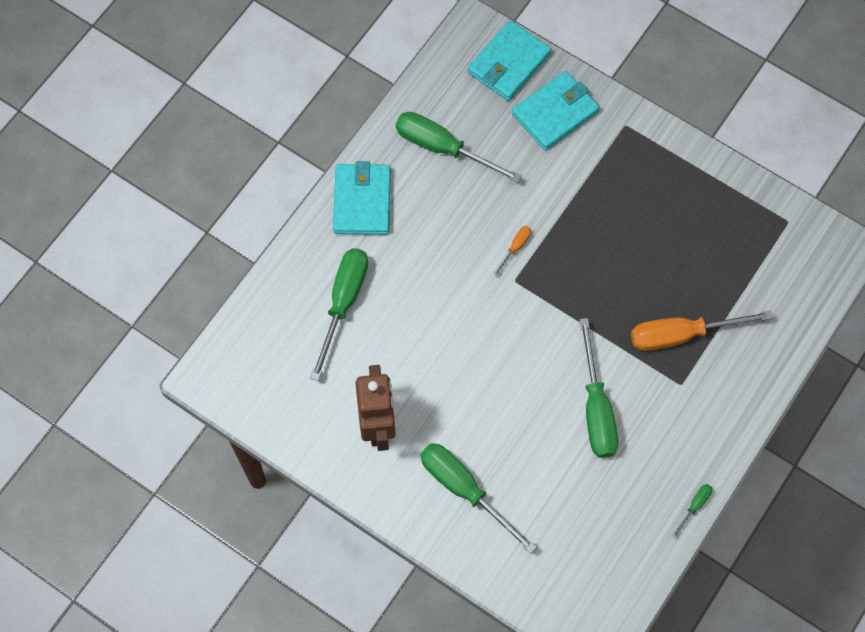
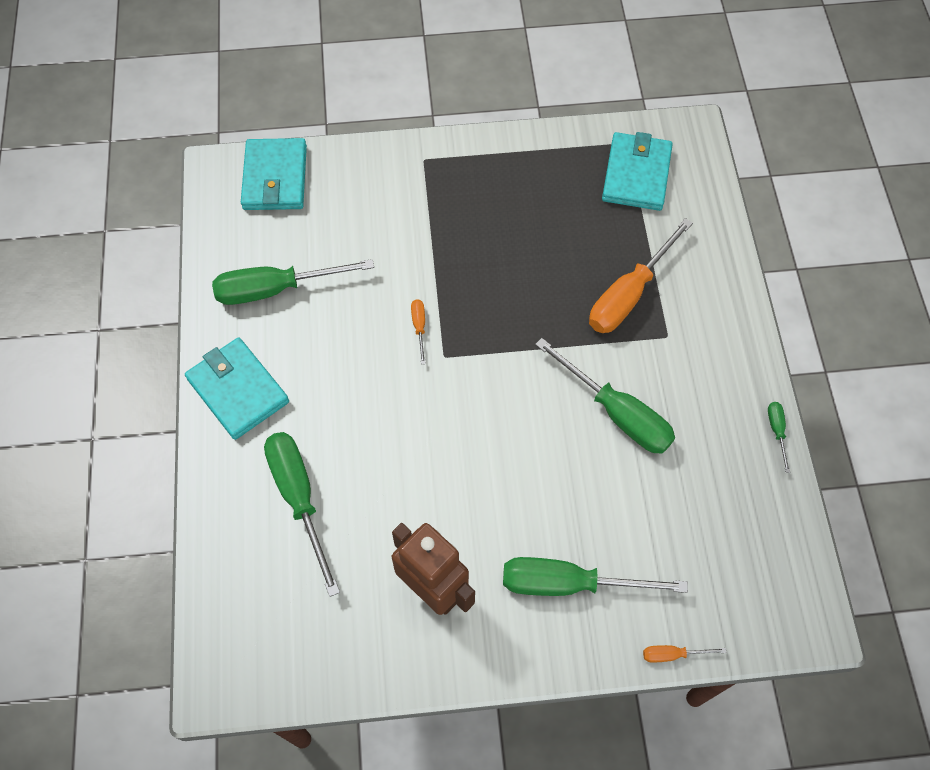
camera: 40 degrees left, 5 degrees down
(490, 583) = (672, 654): none -> orange screwdriver
(555, 113) = (353, 190): turquoise wallet -> turquoise wallet (636, 175)

